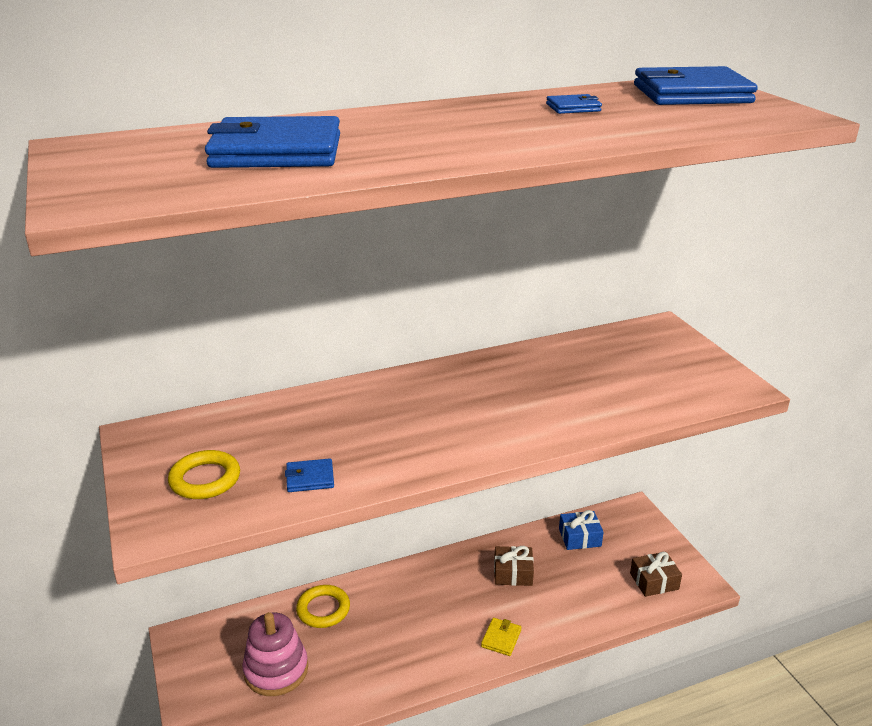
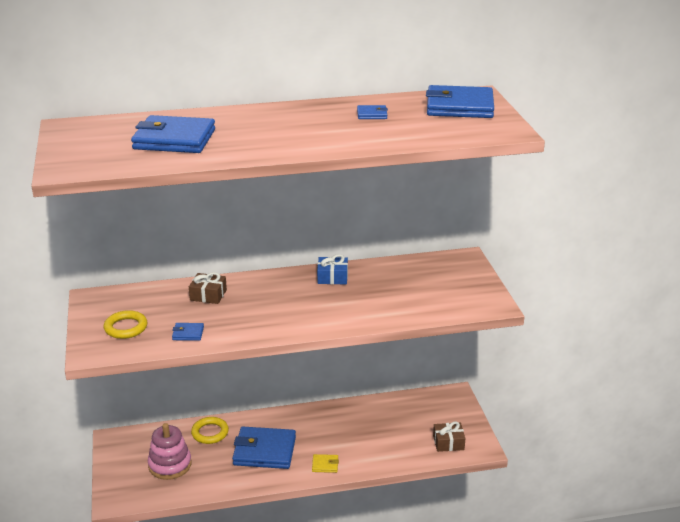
camera: 10 degrees right, 0 degrees up
(409, 628) = (264, 451): none -> blue wallet
(501, 638) = (325, 465): yellow wallet -> yellow wallet turned 60 degrees clockwise
(513, 573) = (348, 425): brown gift -> brown gift (208, 295)
(579, 537) = (406, 408): blue gift -> blue gift (332, 277)

